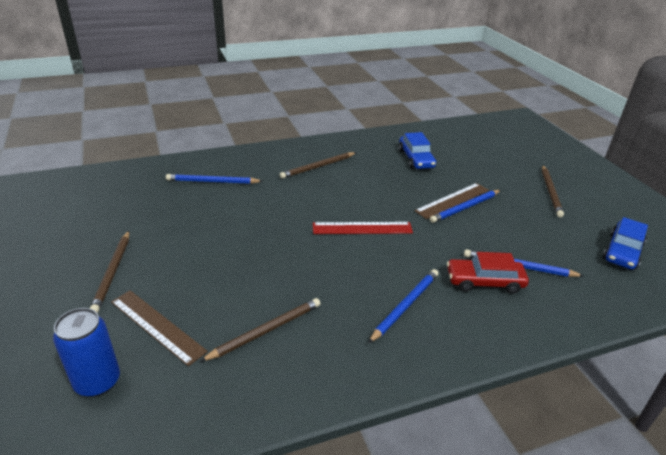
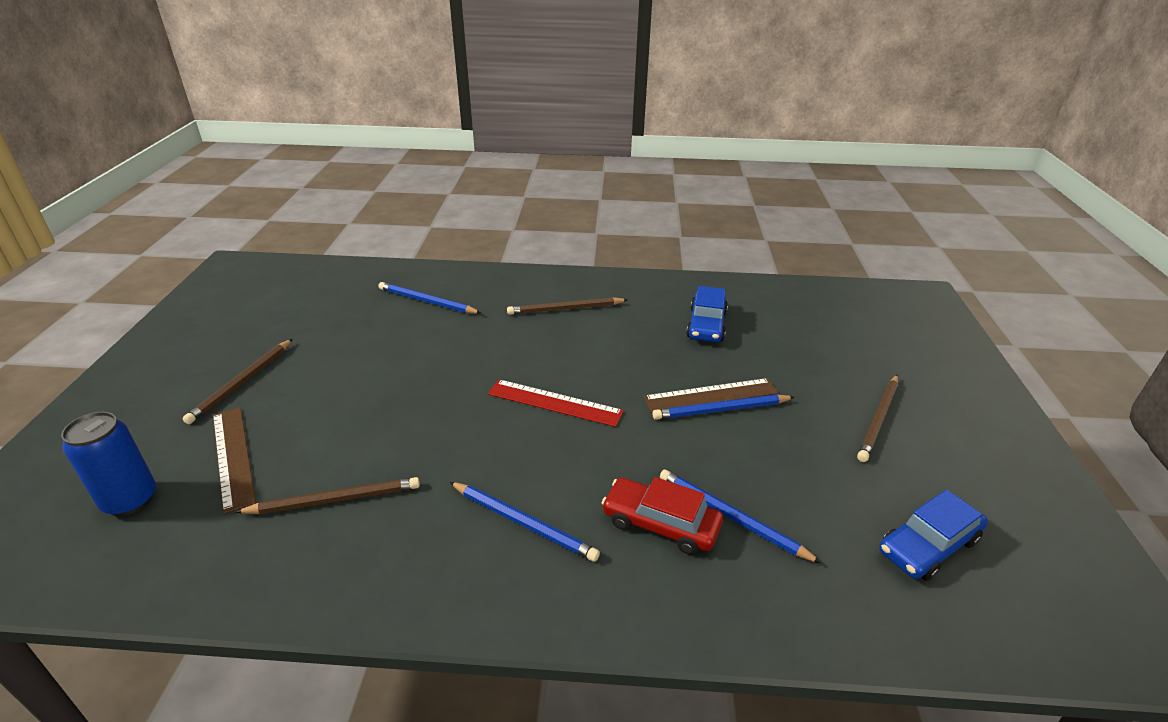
camera: 25 degrees right, 0 degrees up
(405, 306) = (523, 523): blue pencil -> blue pencil turned 60 degrees clockwise

